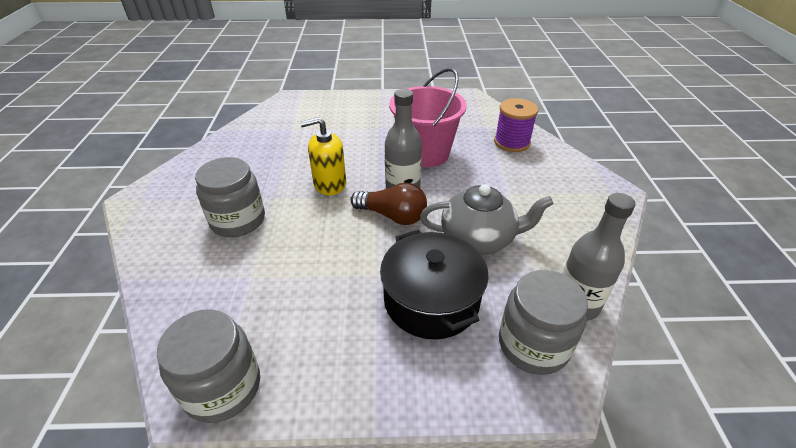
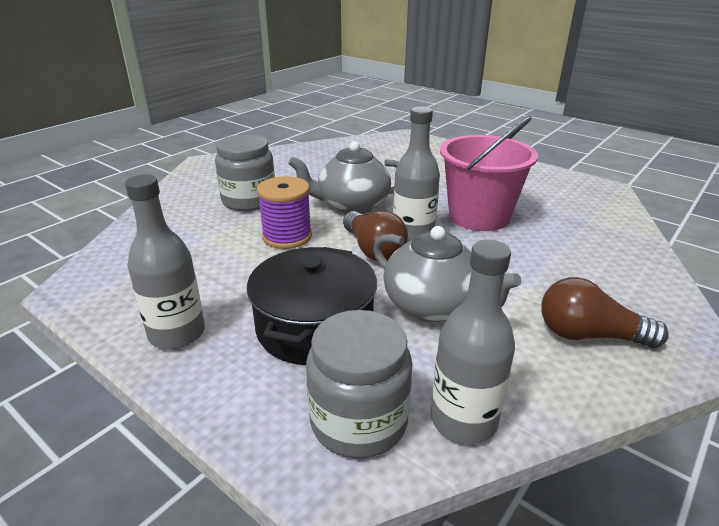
camera: 40 degrees right, 10 degrees down
(222, 387) = (96, 292): grey jar -> none
(329, 184) = (352, 205): yellow soap dispenser -> grey teapot
(346, 371) = (177, 334): none -> grey bottle
(512, 142) = (603, 244): purple spool -> purple spool (287, 236)
(569, 211) = (589, 335): none -> brown light bulb

